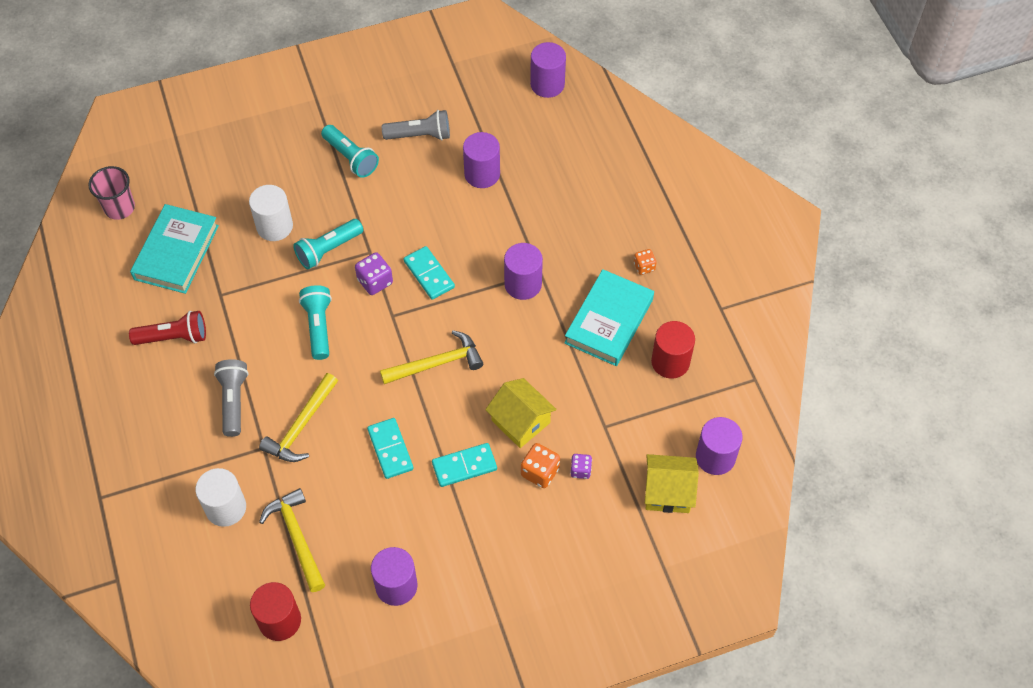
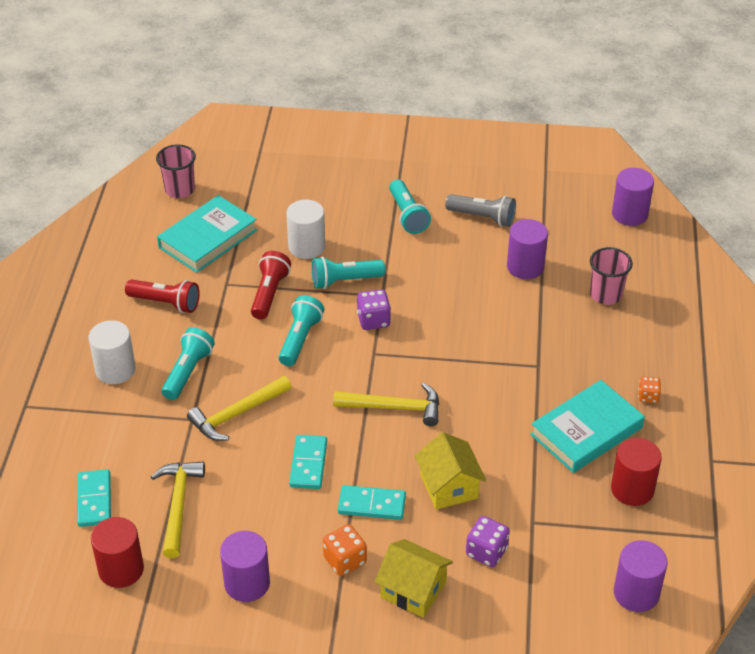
camera: 25 degrees right, 15 degrees down
(226, 508) = (129, 456): white cylinder -> white cylinder (115, 370)
(233, 401) = (188, 372): grey flashlight -> turquoise flashlight
(266, 290) = (269, 293): none -> red flashlight
(429, 274) = (428, 331): turquoise domino -> turquoise domino (94, 500)
(523, 284) = (515, 370): purple cylinder -> none
(540, 472) = (444, 538): orange dice -> orange dice (345, 560)
(564, 177) = (606, 295): none -> pink cup
(580, 470) = (486, 552): purple dice -> purple dice, size x1.56
(668, 492) = (568, 606): yellow house -> yellow house (413, 590)

